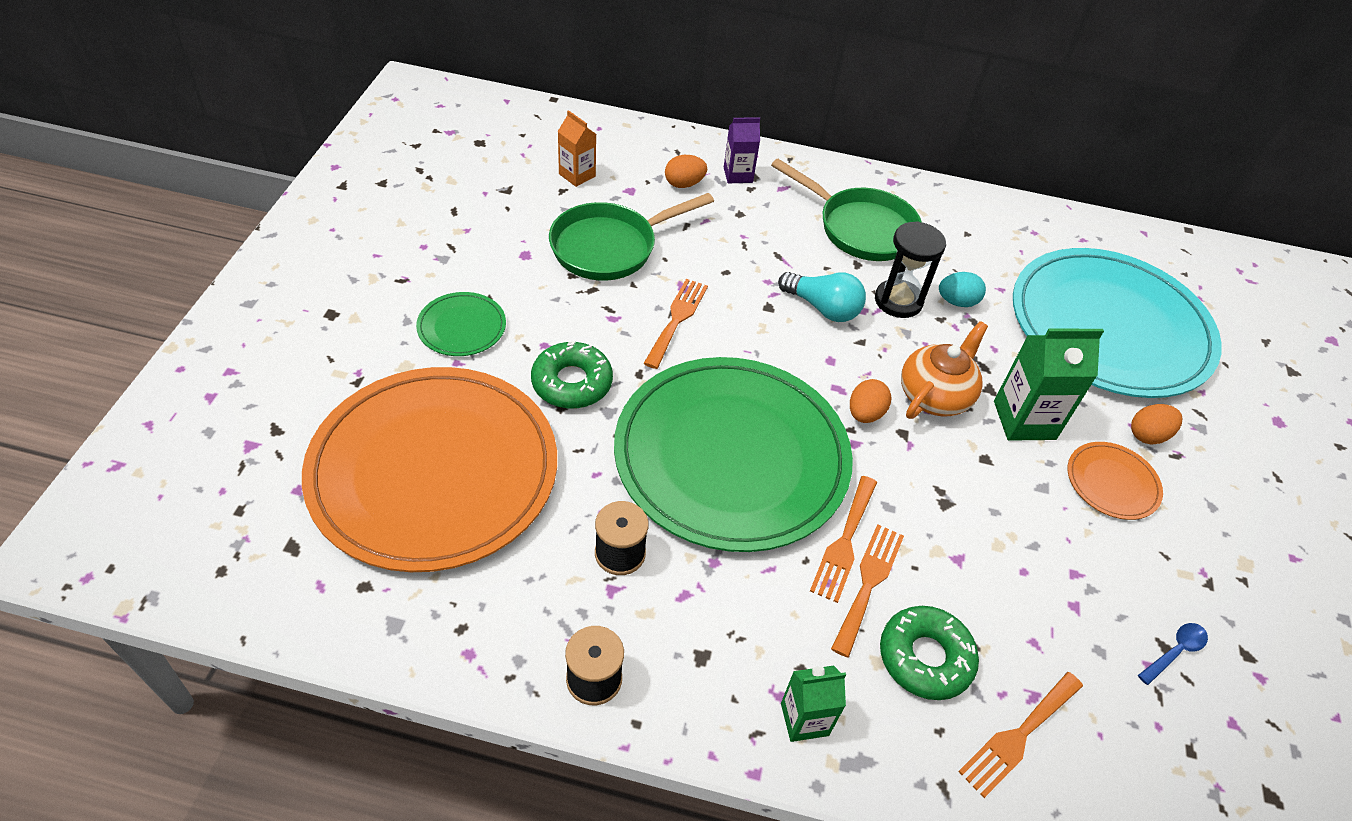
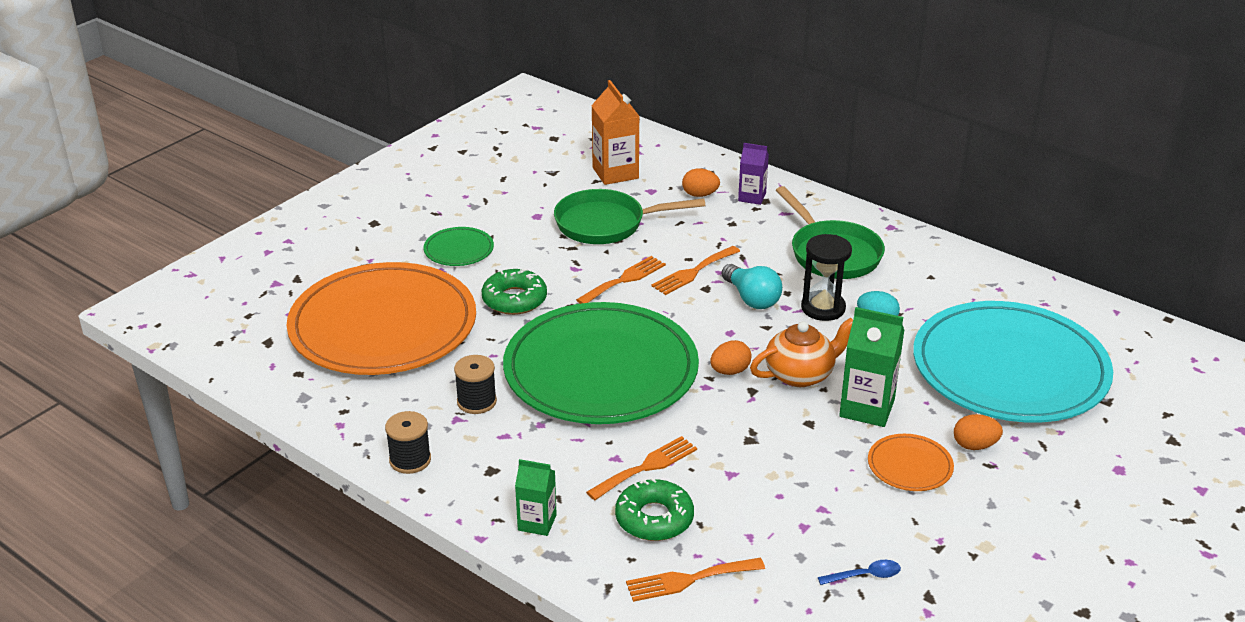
camera: 30 degrees right, 15 degrees down
(577, 175) = (615, 173): orange carton -> orange carton, size x1.61
(844, 542) = (647, 440): orange fork -> orange fork (693, 272)

